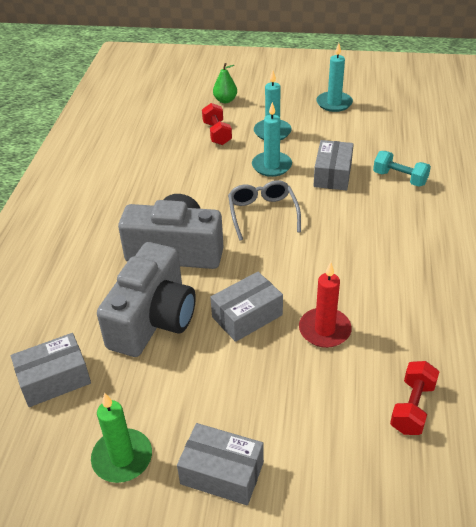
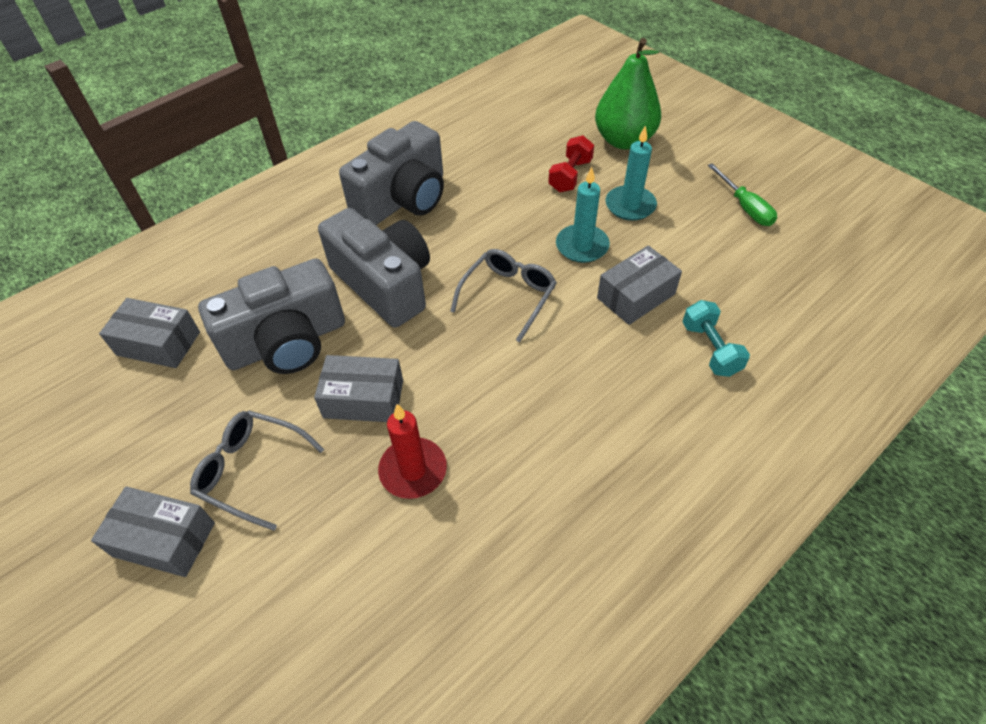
camera: 40 degrees right, 10 degrees up
(122, 458) = (119, 457): green candle -> none
(123, 198) = (403, 199): none -> grey camera
(222, 473) = (164, 539): grey box -> grey box turned 45 degrees counterclockwise
(225, 100) = (624, 140): green pear -> green pear, size x1.98
(228, 398) = (252, 470): none -> grey glasses
(334, 103) = (745, 207): turquoise candle -> green screwdriver
(412, 407) = (390, 628): red dumbbell -> none

